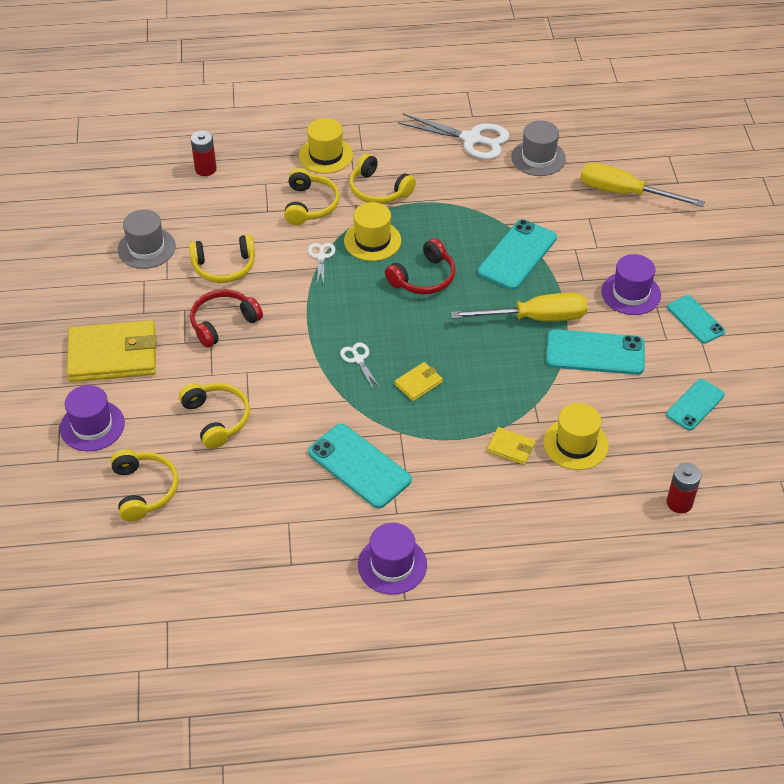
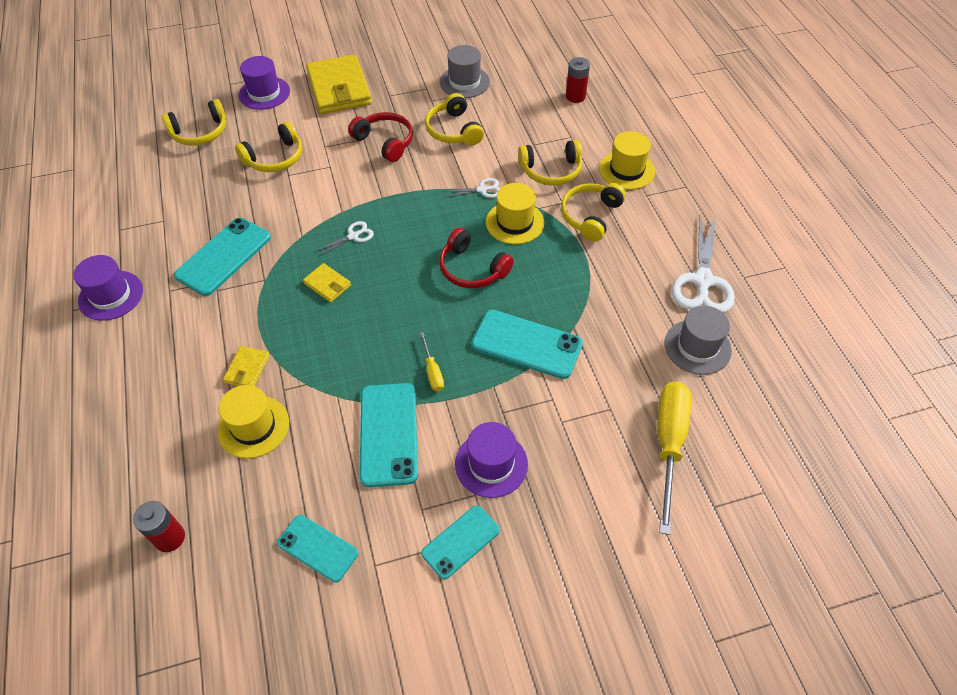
camera: 80 degrees right, 5 degrees up
(535, 318) = (432, 371): yellow screwdriver -> yellow screwdriver, size x0.47

